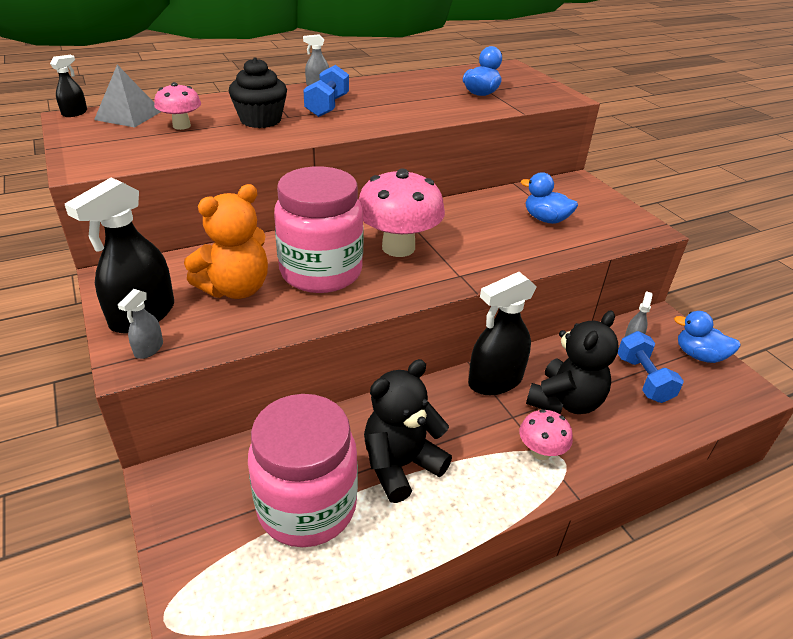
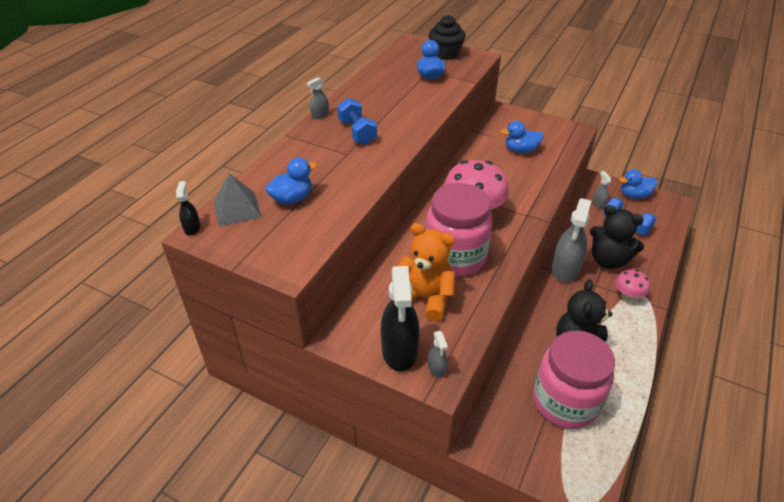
camera: 35 degrees left, 5 degrees up
(181, 126) = (292, 198): pink mushroom -> blue duck
(236, 289) = (425, 298): orange teddy bear -> orange teddy bear turned 75 degrees counterclockwise
(260, 120) = (335, 166): black cupcake -> black cupcake (445, 53)
(495, 380) = (565, 269): black spray bottle -> grey spray bottle
(565, 401) = (608, 260): black teddy bear -> black teddy bear turned 120 degrees clockwise

